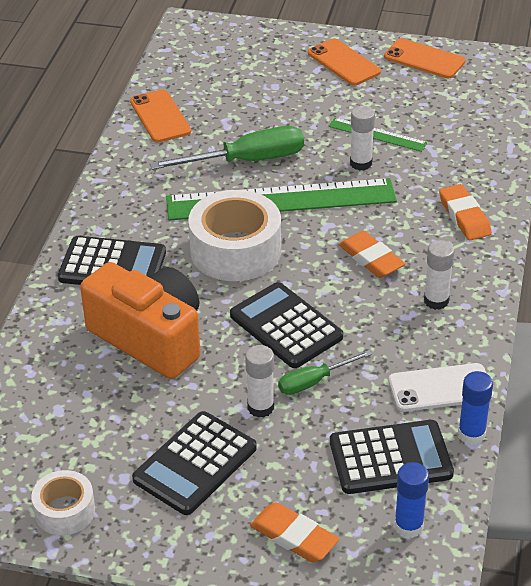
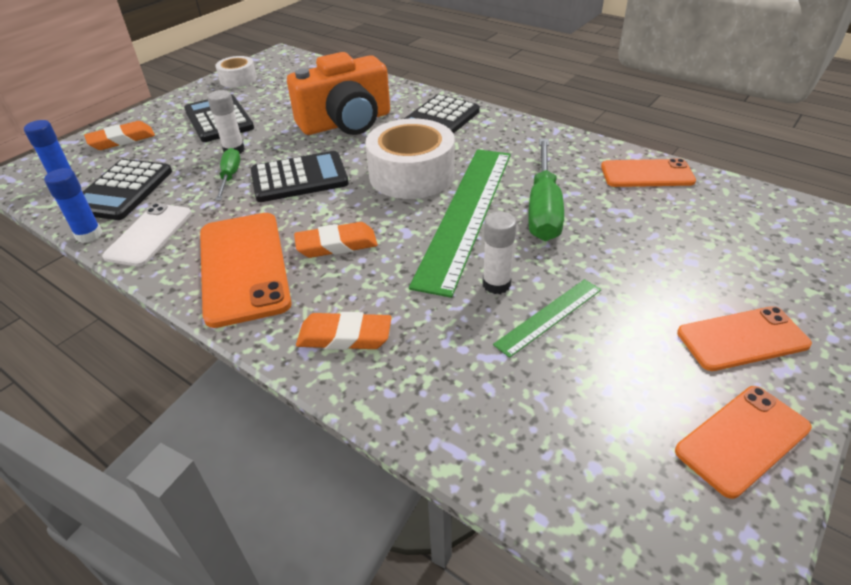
camera: 115 degrees right, 0 degrees up
(436, 301) = (243, 267): white glue stick -> orange phone

